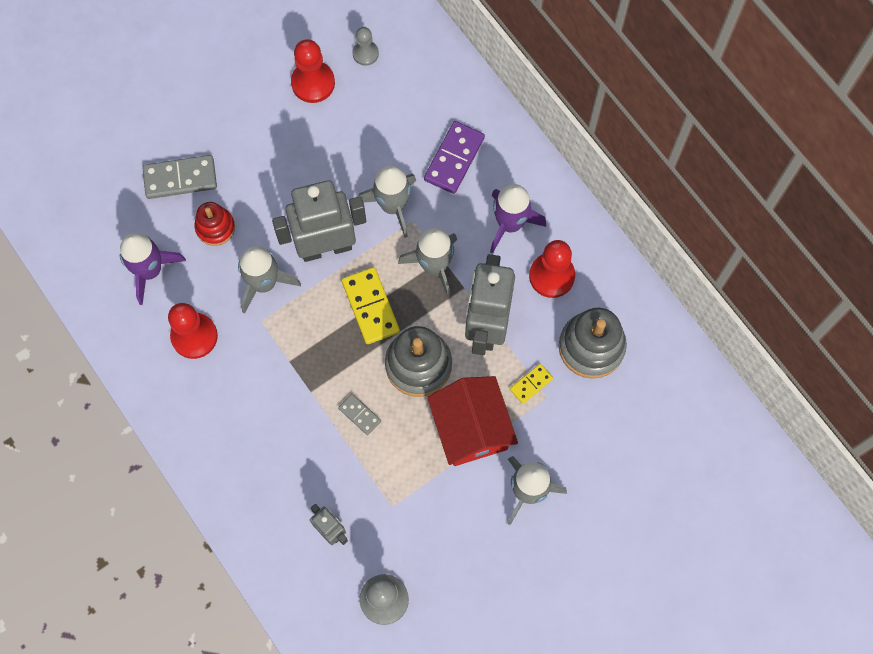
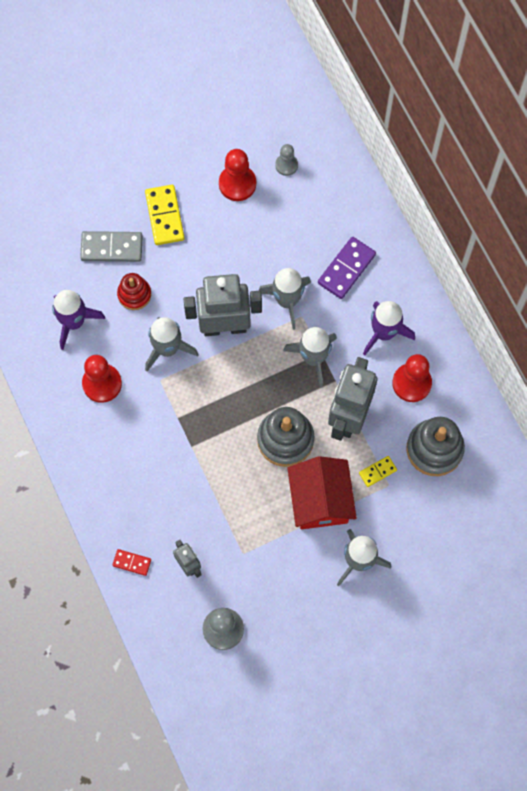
camera: 10 degrees right, 0 degrees up
(263, 540) = (132, 563): none -> red domino
(359, 414) = (229, 473): grey domino -> none
(370, 307) = (253, 383): yellow domino -> yellow domino (164, 216)

